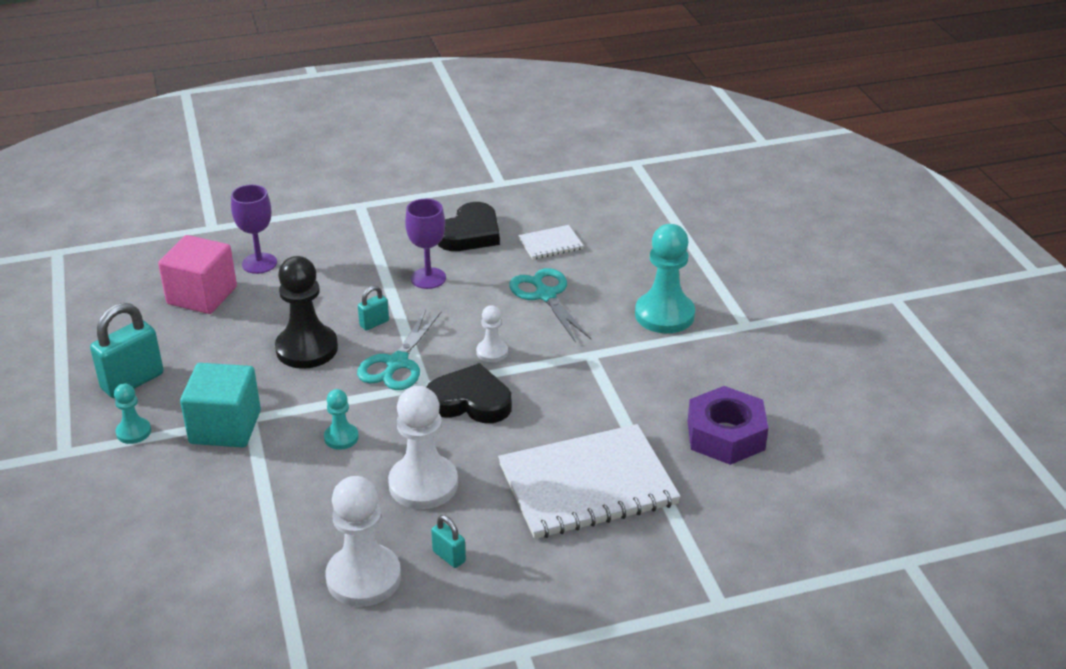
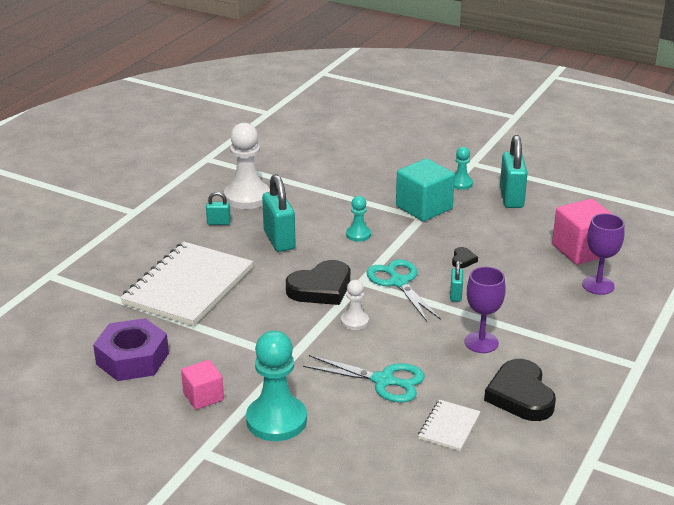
camera: 135 degrees right, 5 degrees down
(307, 349) = (463, 260): black pawn -> black heart
(423, 484) = (279, 240): white pawn -> turquoise padlock
(700, 364) = (203, 396): none -> pink cube

